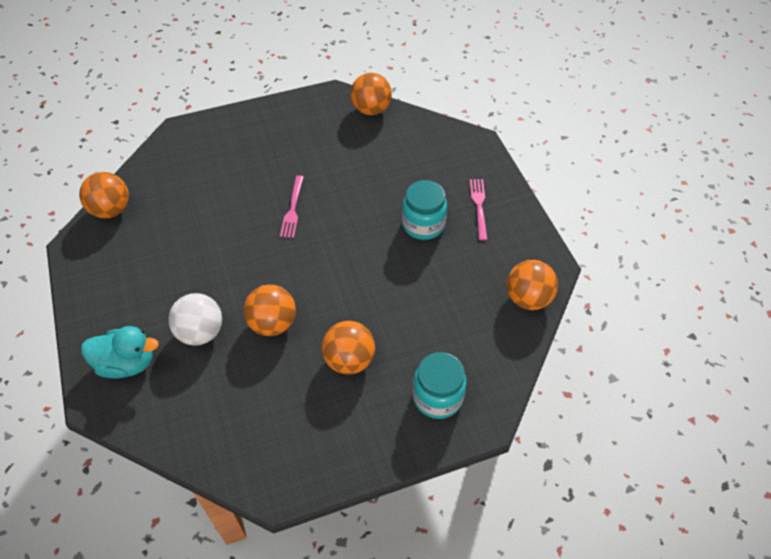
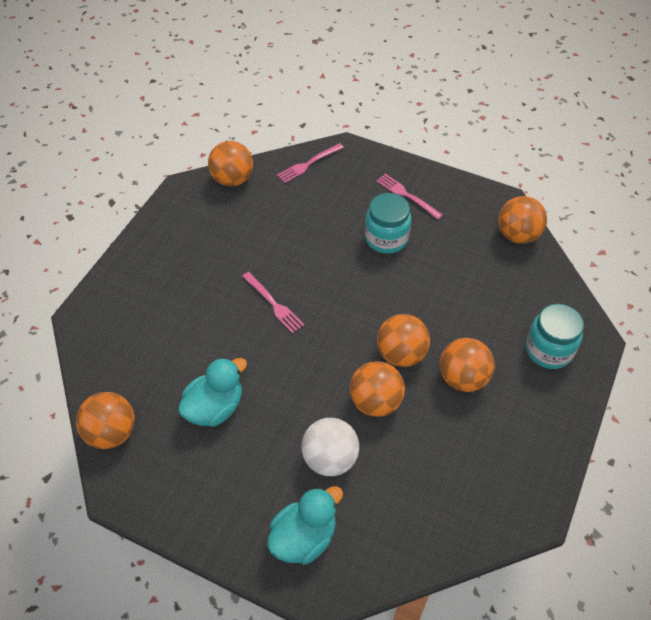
camera: 45 degrees left, 0 degrees up
(179, 243) = (215, 407): none -> turquoise duck
(329, 308) = (401, 354): none -> orange ball
(436, 134) = (308, 164): none -> pink fork

